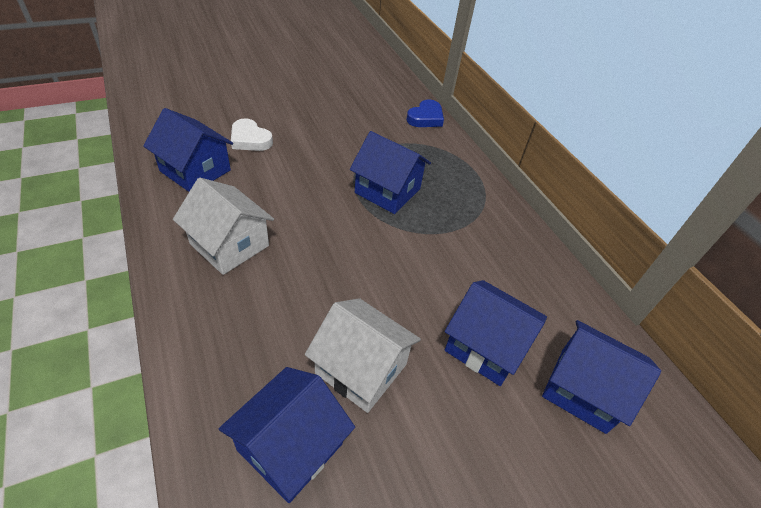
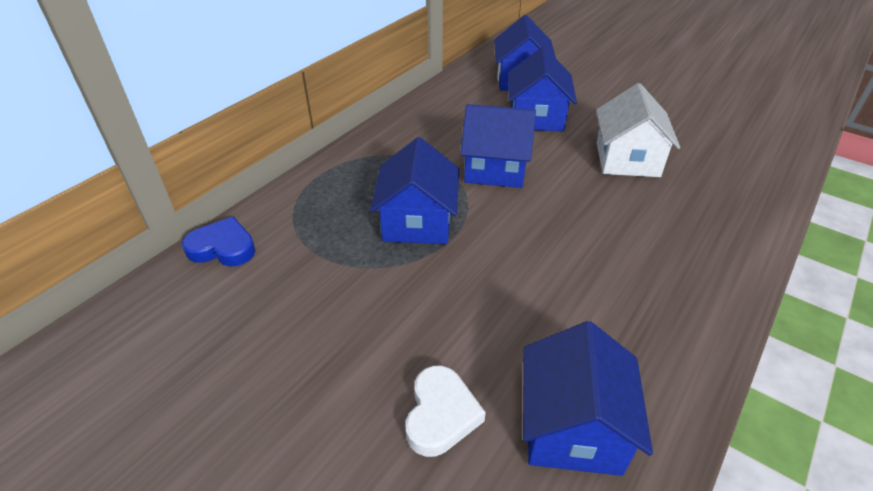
camera: 115 degrees left, 5 degrees down
(229, 245) = (630, 297): white house -> none
(290, 446) = (713, 165): blue house -> blue house (495, 168)

